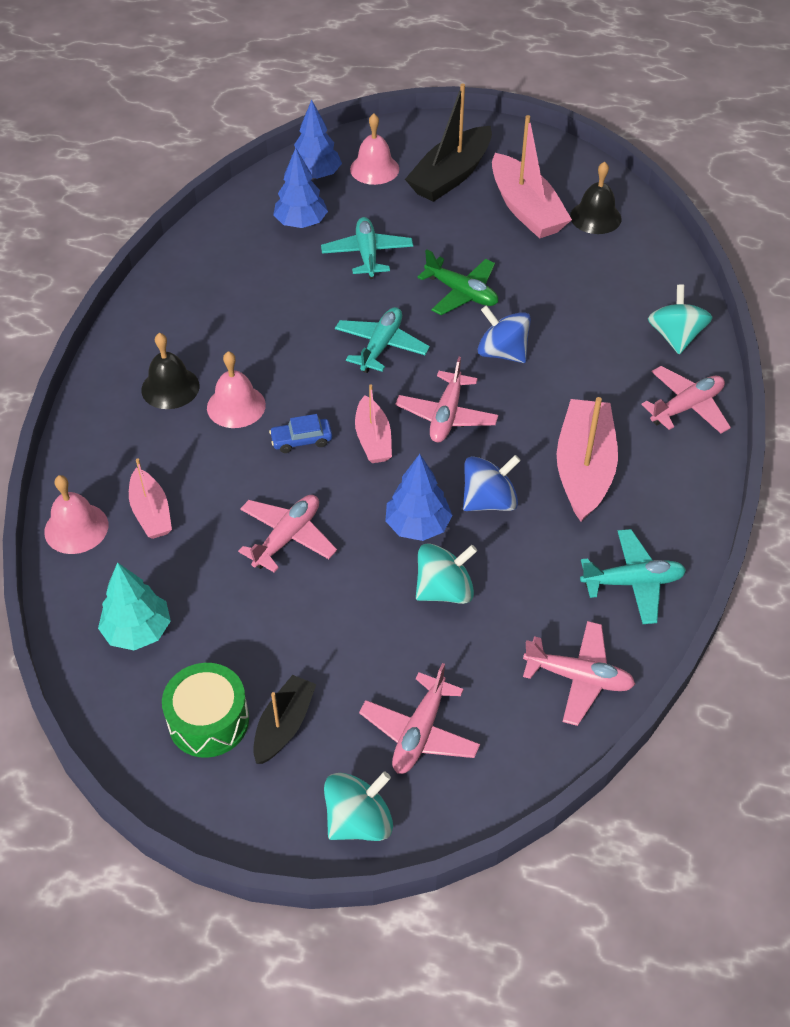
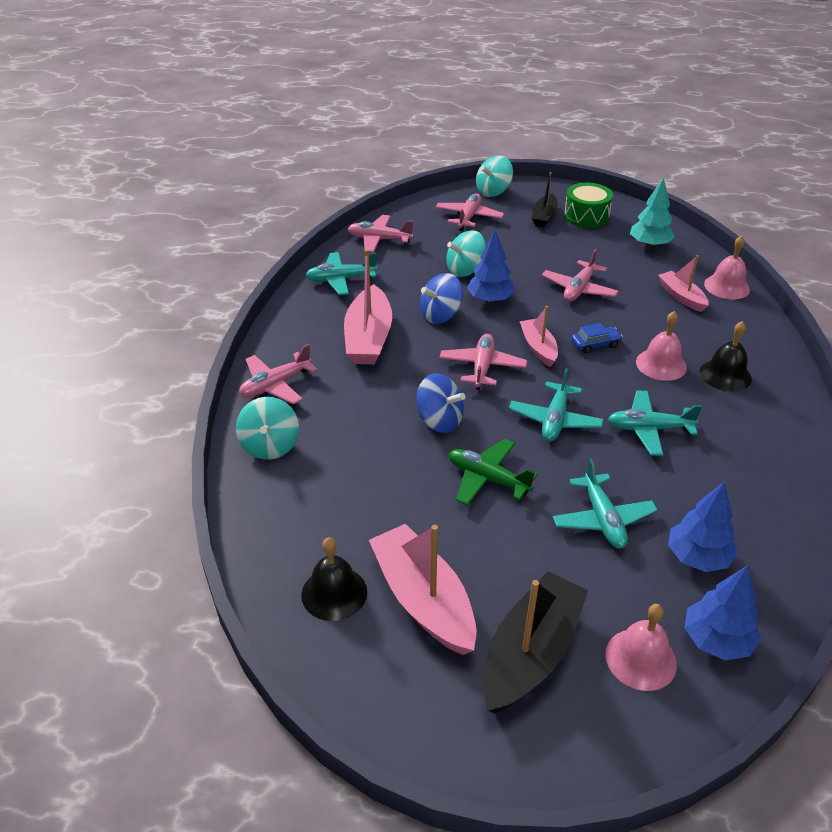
camera: 175 degrees right, 10 degrees down
(288, 330) = (649, 429): none -> turquoise plane

